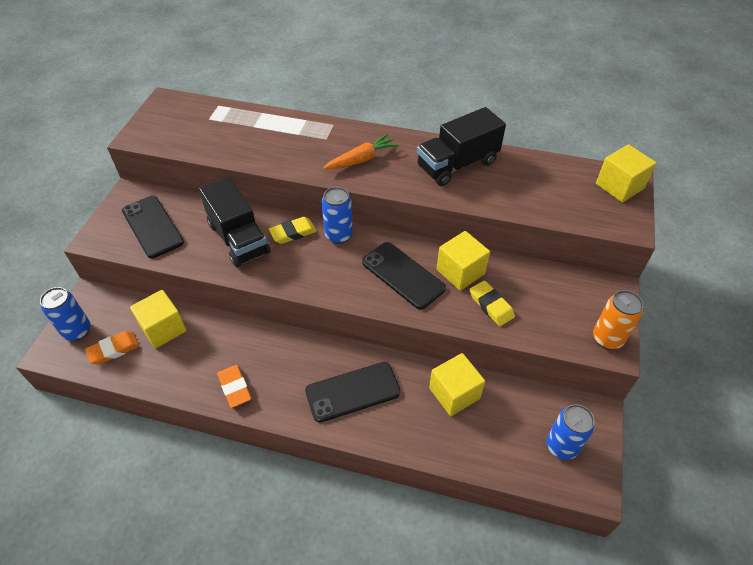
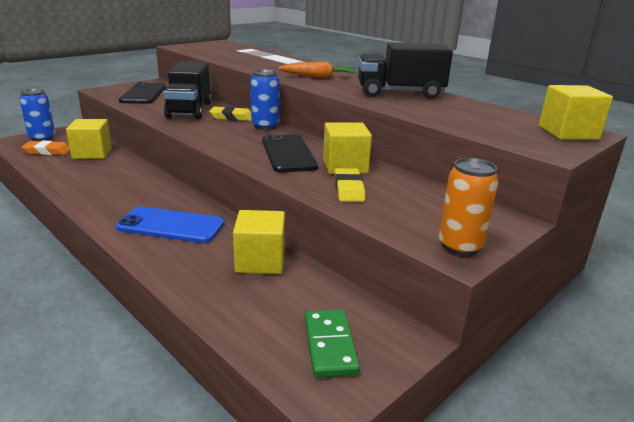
camera: 30 degrees right, 25 degrees down
(234, 388) = (89, 191): orange eraser -> none
(353, 392) = (171, 226): black phone -> blue phone
(561, 446) = (329, 345): blue can -> green domino

